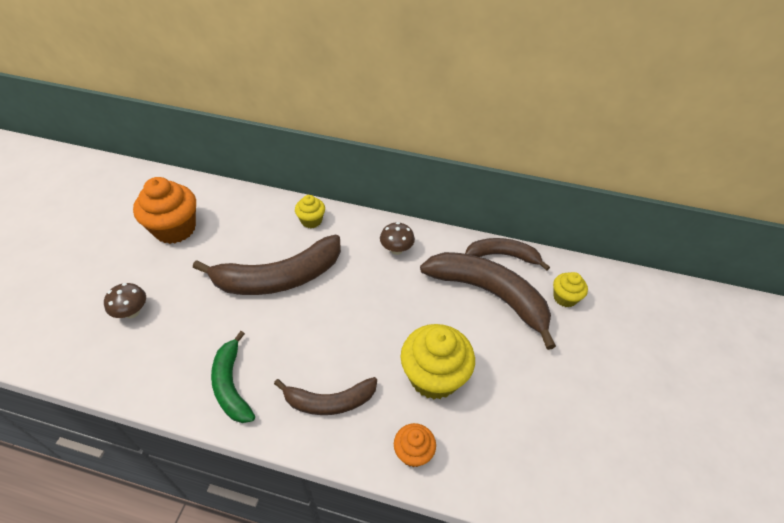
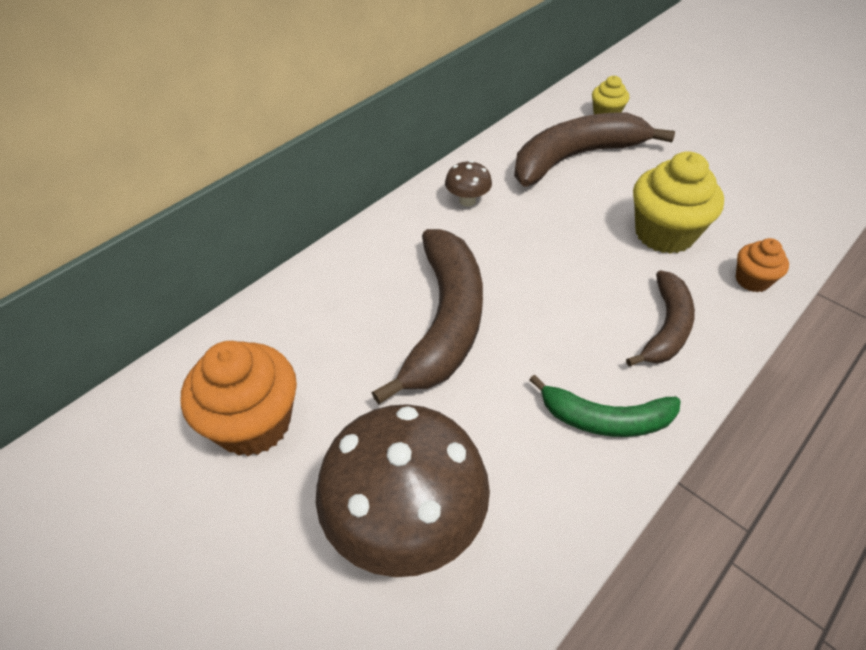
camera: 60 degrees left, 0 degrees up
(132, 312) = (406, 522): brown mushroom -> brown mushroom, size x2.28
(311, 221) = (361, 259): yellow cupcake -> none
(503, 255) = (528, 129): brown banana -> none

